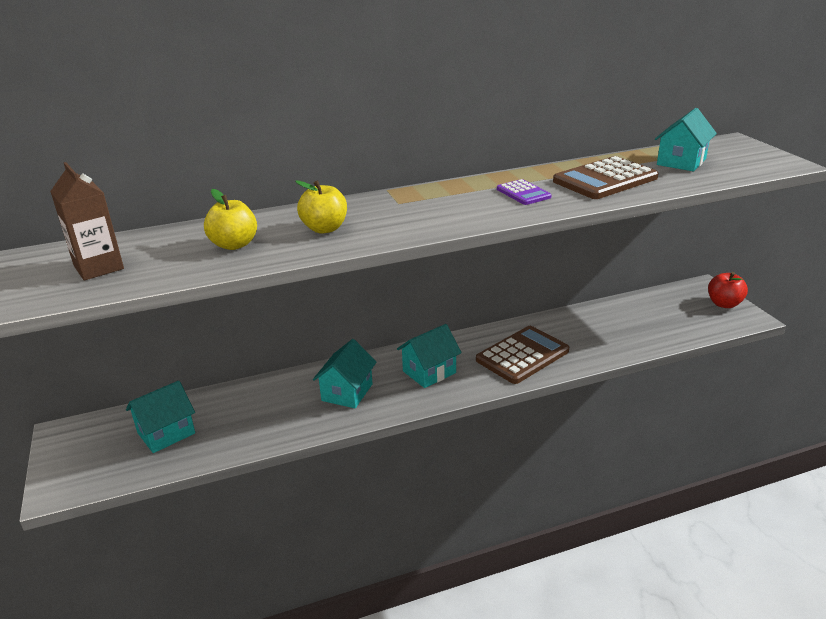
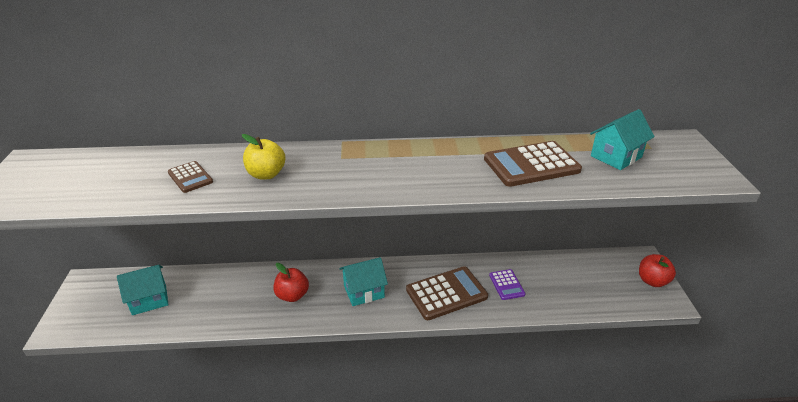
camera: 15 degrees right, 5 degrees up
(98, 267) = (84, 180): brown carton -> none
(234, 245) = (190, 177): yellow apple -> brown calculator
(347, 392) = (292, 295): turquoise house -> red apple
(523, 193) = (449, 167): purple calculator -> purple calculator (506, 285)

